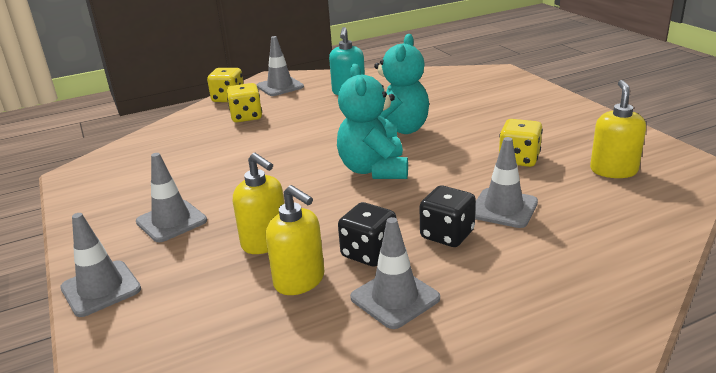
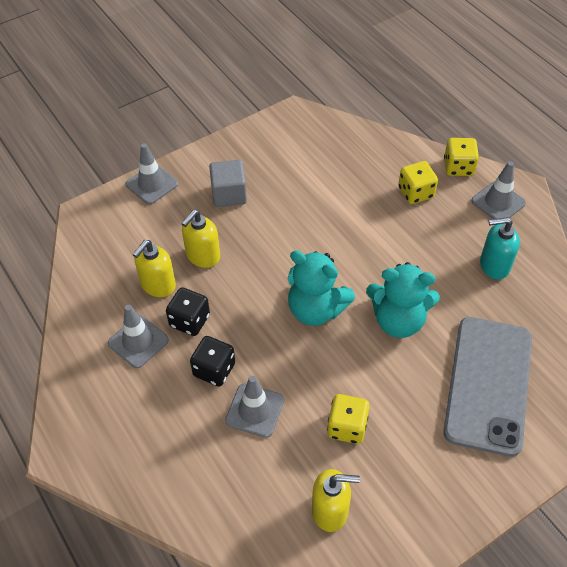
camera: 80 degrees right, 25 degrees up
(171, 221) = (229, 194): grey traffic cone -> grey cube
(374, 170) = (316, 309): turquoise teddy bear -> turquoise teddy bear turned 135 degrees counterclockwise
(470, 101) = (488, 384): none -> grey phone

